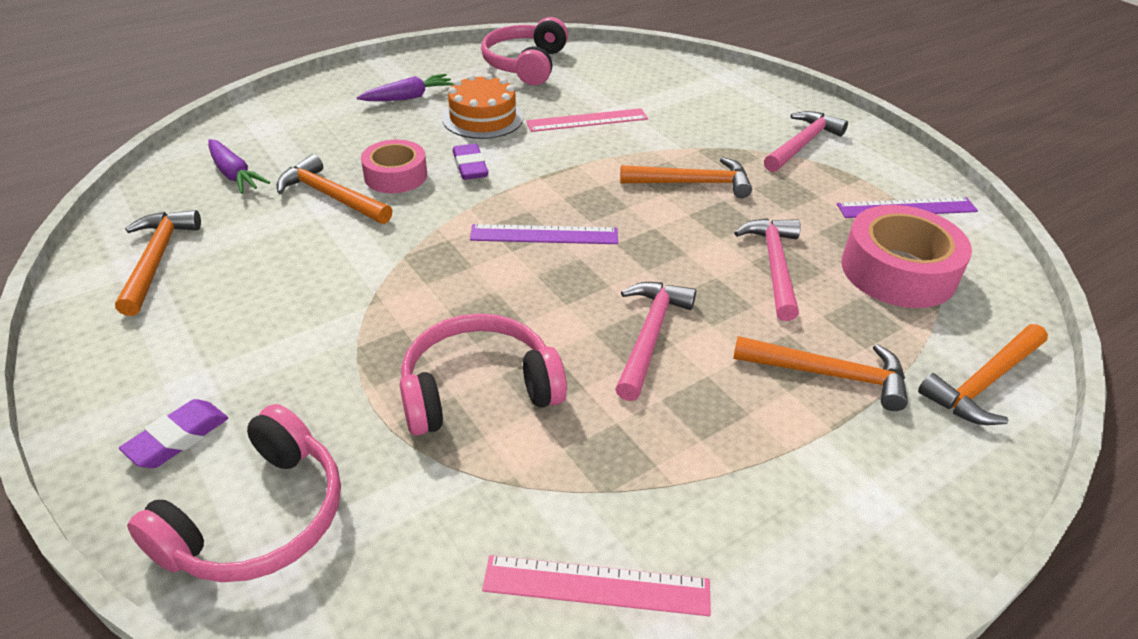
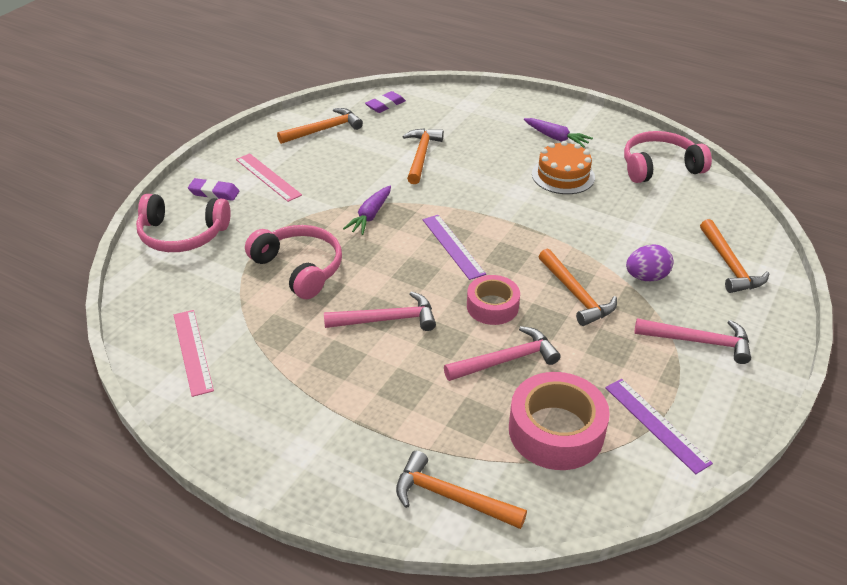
camera: 65 degrees right, 0 degrees up
(234, 175) = (412, 117): purple carrot -> purple carrot (370, 216)
(395, 176) = (462, 169): pink tape -> pink tape (492, 306)
(470, 166) = (500, 192): purple eraser -> purple eraser (385, 105)
(587, 120) = (610, 220): pink ruler -> pink ruler (268, 177)
(692, 135) = (646, 277): none -> purple egg
(830, 375) = (405, 411): orange hammer -> orange hammer (729, 265)

